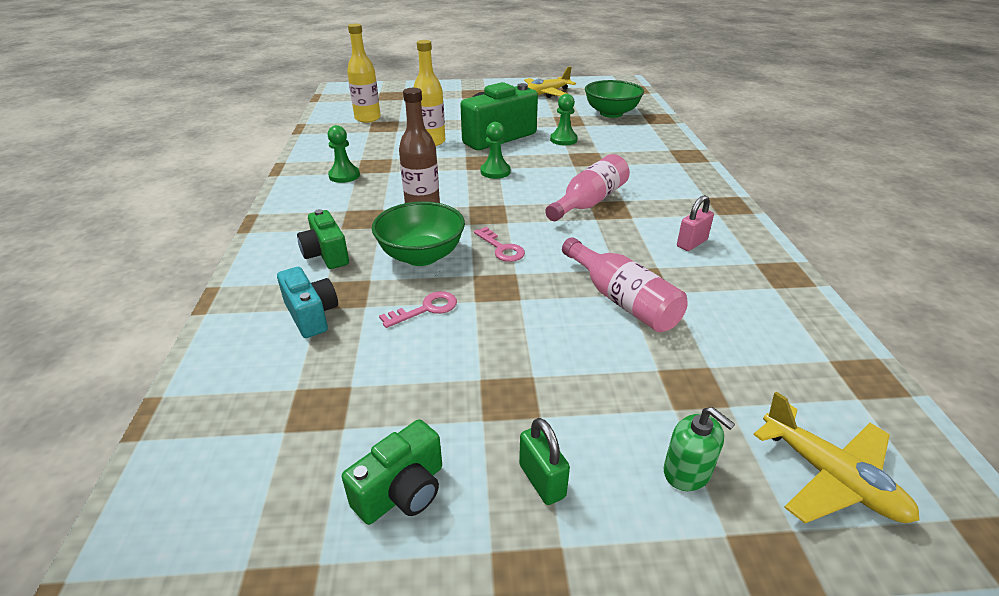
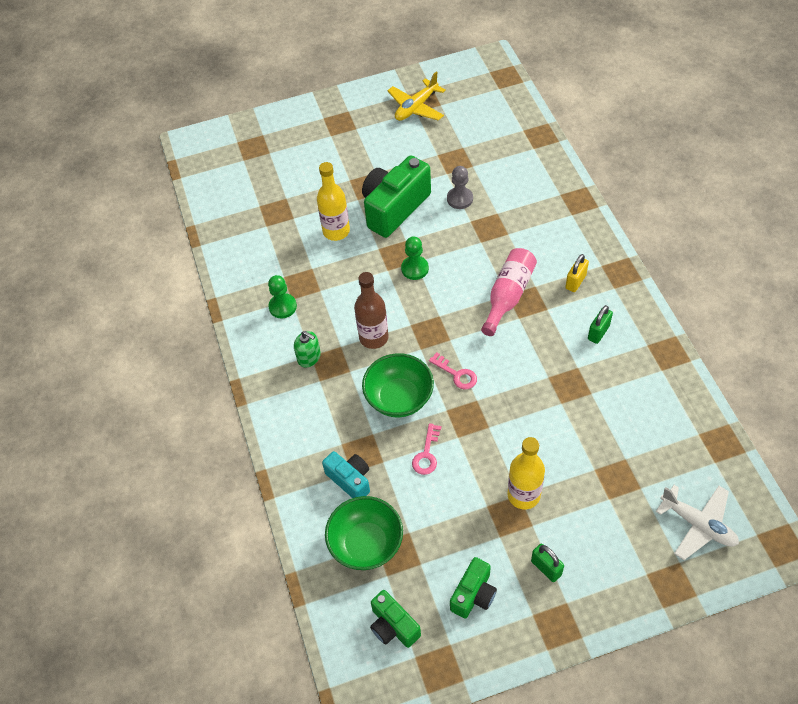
camera: 10 degrees left, 20 degrees up
(326, 254) = (325, 415): green camera -> green camera (393, 626)
(367, 118) = (253, 201): yellow bottle -> yellow bottle (523, 495)
(426, 309) = (427, 454): pink key -> pink key turned 150 degrees clockwise
(563, 140) = (460, 199): green pawn -> grey pawn
(611, 113) = (493, 136): green bowl -> green bowl (366, 544)
(621, 299) = (559, 410): pink bottle -> none
(672, 203) = (575, 282): none -> yellow padlock
(687, 471) = (622, 541): green soap dispenser -> green soap dispenser (309, 357)
(691, 243) = (598, 332): pink padlock -> green padlock
(830, 477) = (698, 524): yellow plane -> white plane

